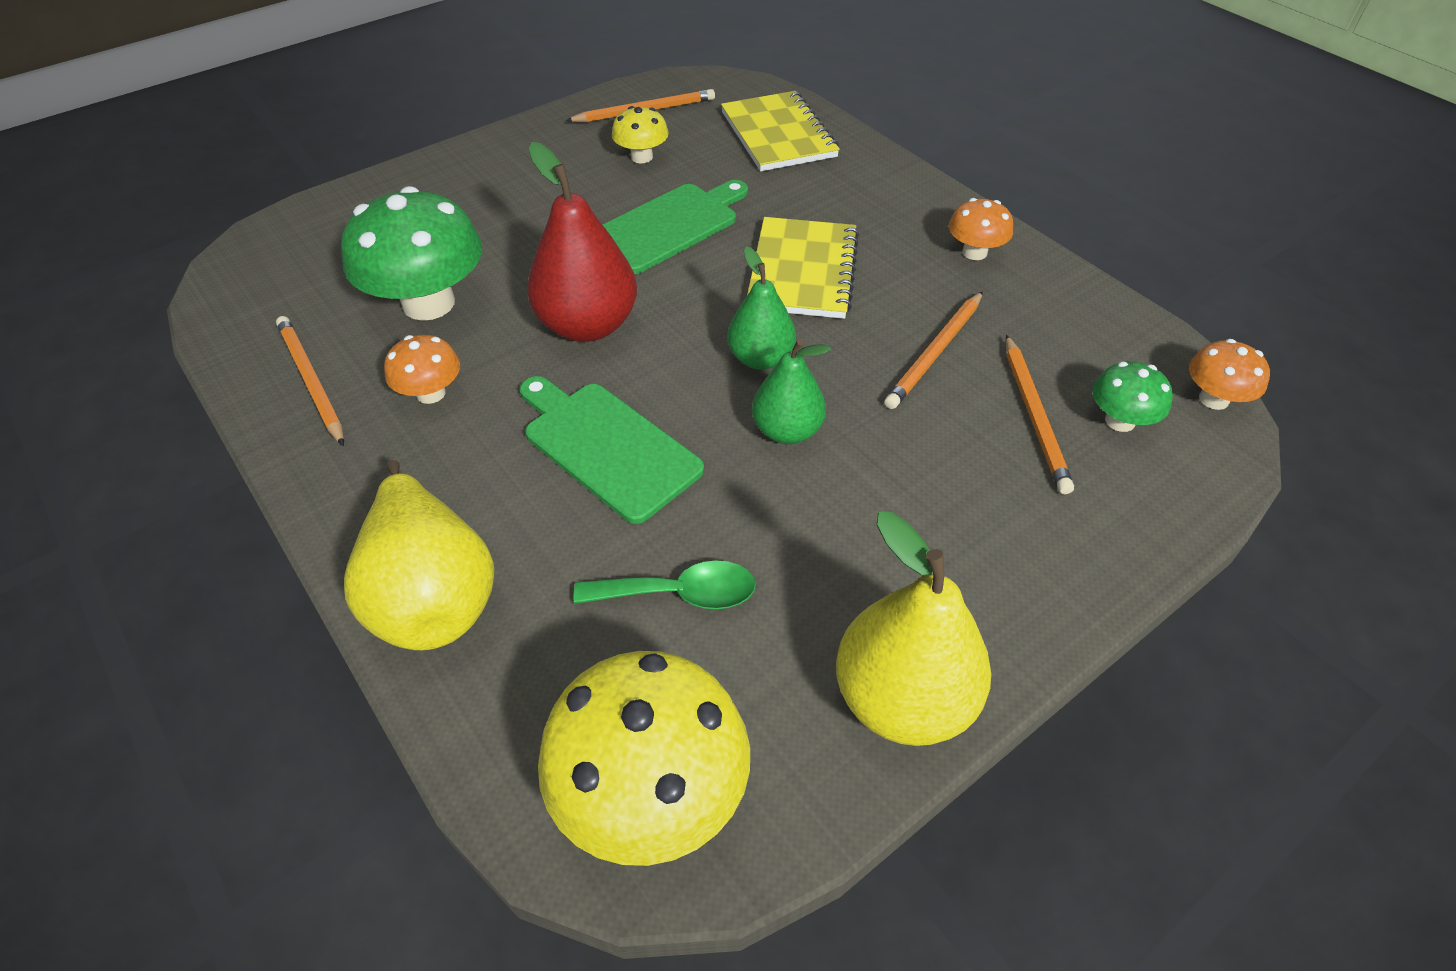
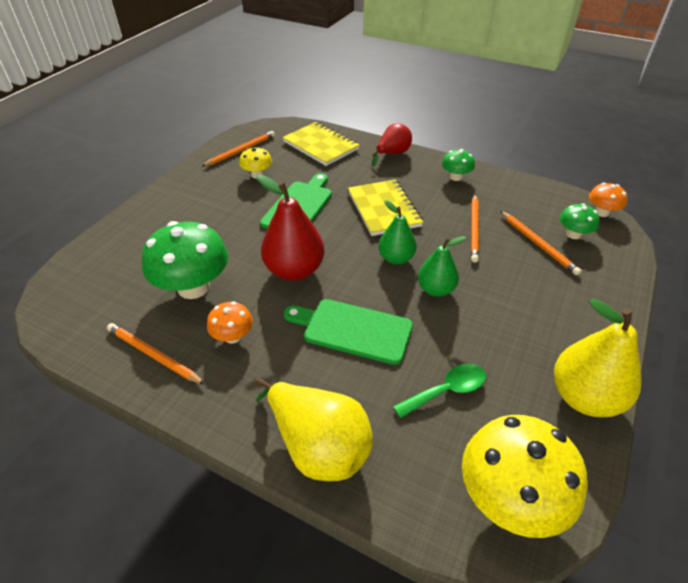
camera: 25 degrees left, 5 degrees down
(891, 181) = (392, 154): none -> red pear
(974, 252) = (455, 177): orange mushroom -> green mushroom

